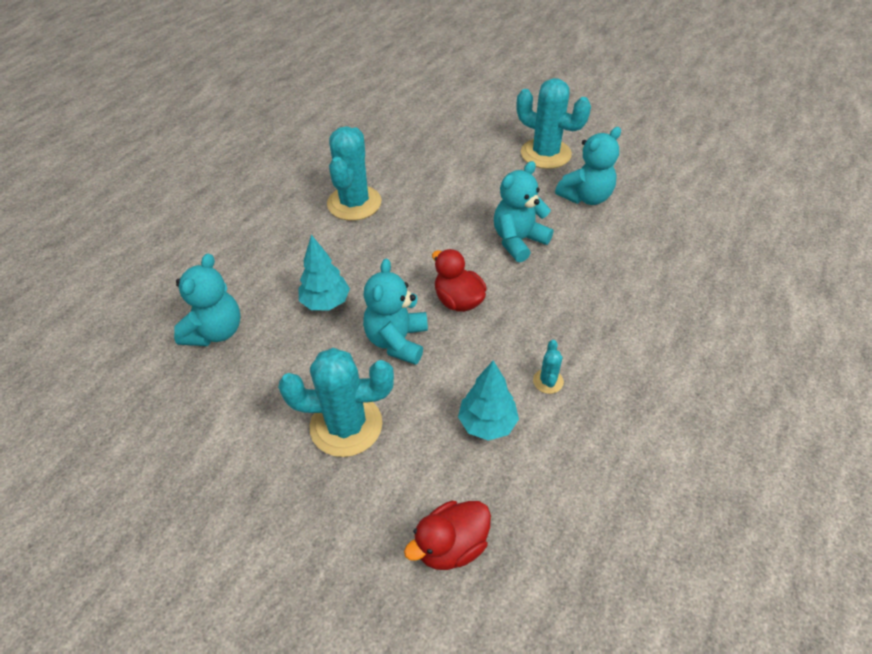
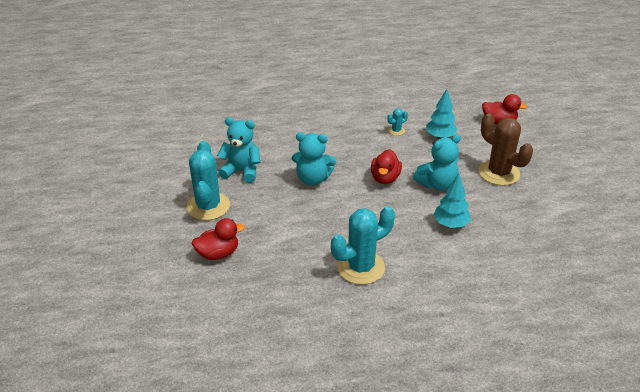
camera: 130 degrees left, 10 degrees down
(215, 331) = (526, 253): turquoise teddy bear -> none
(346, 425) = (499, 173): turquoise cactus -> brown cactus
(471, 135) = (218, 253): none -> red duck

